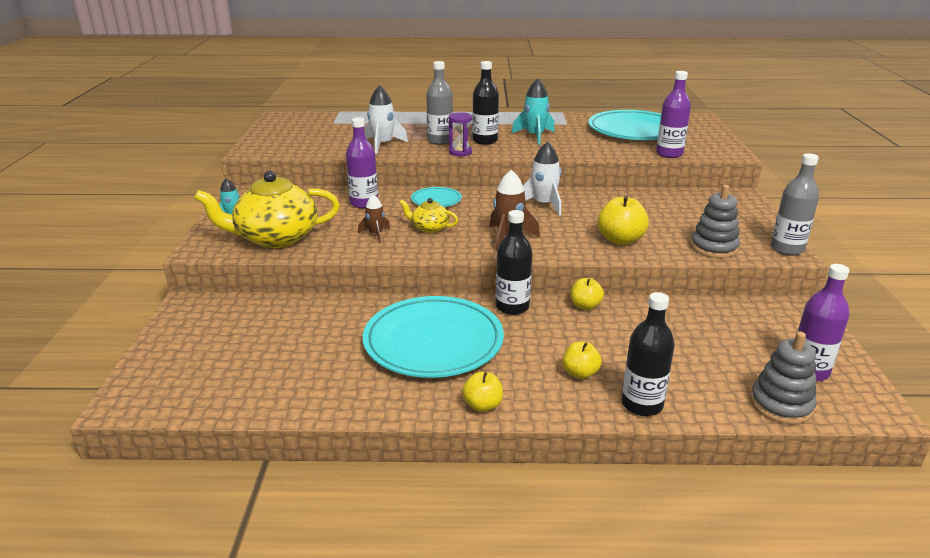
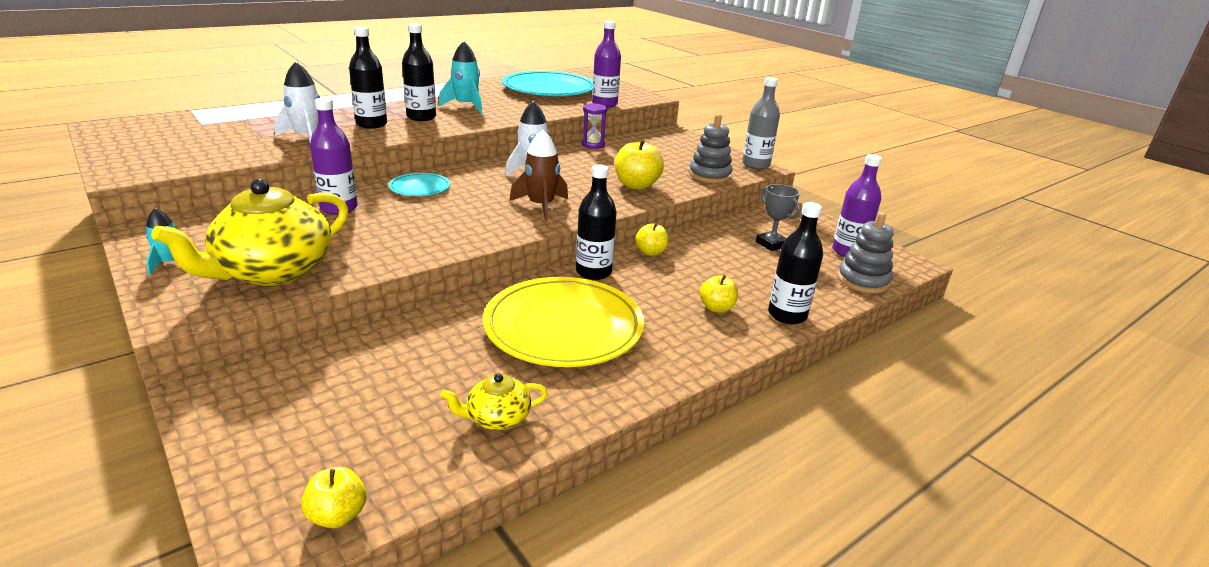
camera: 40 degrees left, 0 degrees up
(375, 234) = (398, 236): brown rocket -> none
(429, 228) = (450, 216): yellow teapot -> yellow teapot (497, 418)
(433, 342) = (563, 327): turquoise plate -> yellow plate
(440, 141) = (371, 124): grey bottle -> black bottle
(460, 152) = (411, 132): purple hourglass -> purple hourglass (593, 145)
(482, 405) = (679, 366): yellow apple -> yellow apple (337, 515)
(723, 335) = (771, 244): none -> grey trophy

